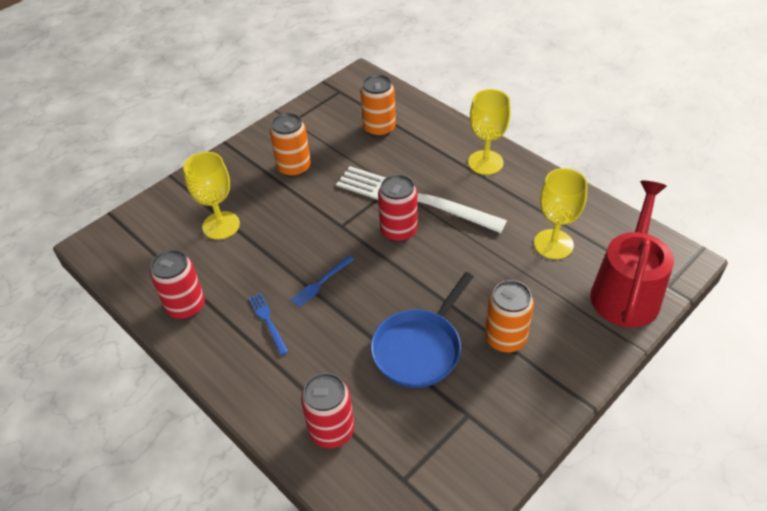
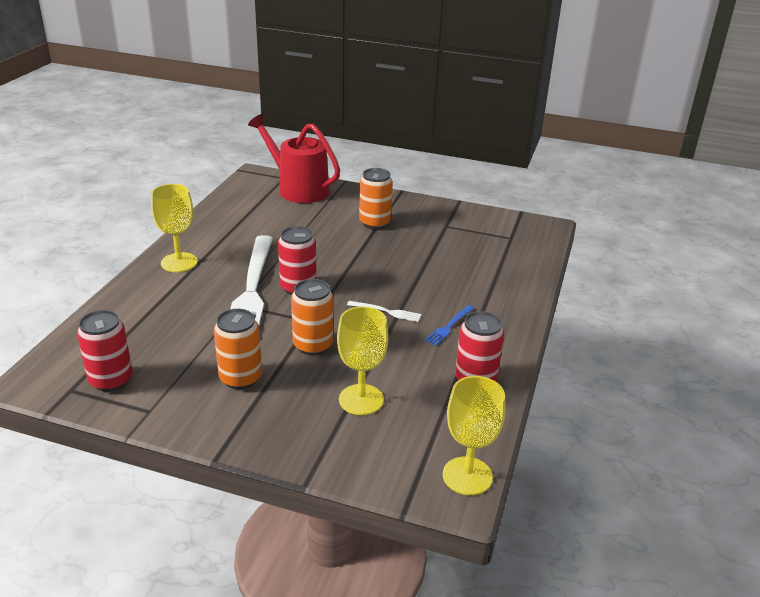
camera: 120 degrees left, 15 degrees down
(321, 282) = (386, 312): blue fork -> white fork
(332, 430) = (508, 270): red can -> red can (111, 380)
(379, 128) = (144, 337): orange can -> orange can (313, 345)
(419, 348) = (412, 252): blue pan -> none
(553, 244) = (269, 218): yellow goblet -> yellow goblet (467, 476)
(626, 291) = (298, 189): red watering can -> red watering can turned 45 degrees clockwise

